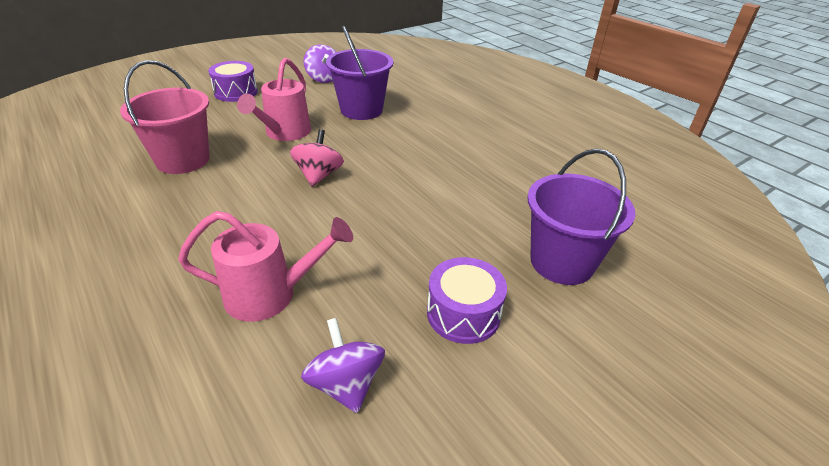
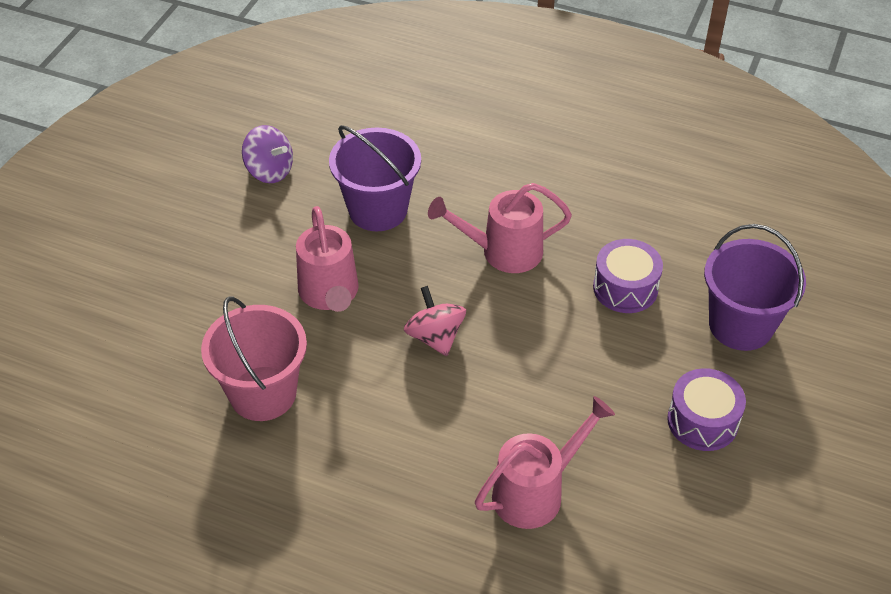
camera: 30 degrees left, 10 degrees up
(236, 92) = (185, 254): purple drum -> purple drum (625, 288)
(346, 383) = (668, 528): purple spinning top -> none
(415, 153) = (502, 252): none -> pink watering can

